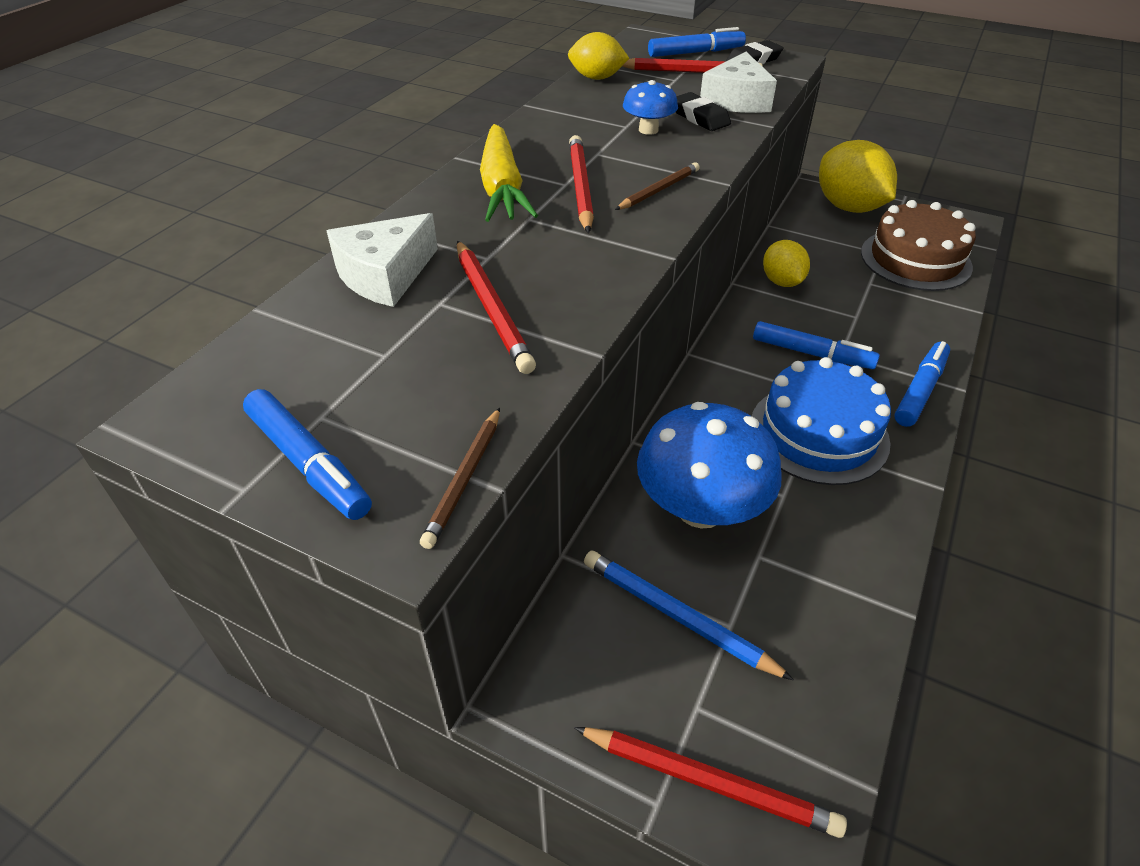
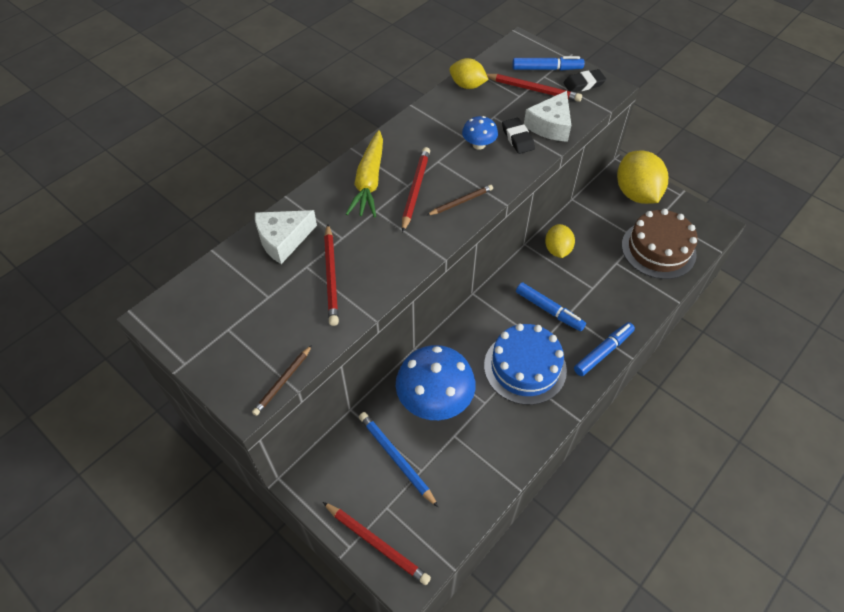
camera: 15 degrees right, 10 degrees up
(308, 463) = (215, 356): blue marker -> none

